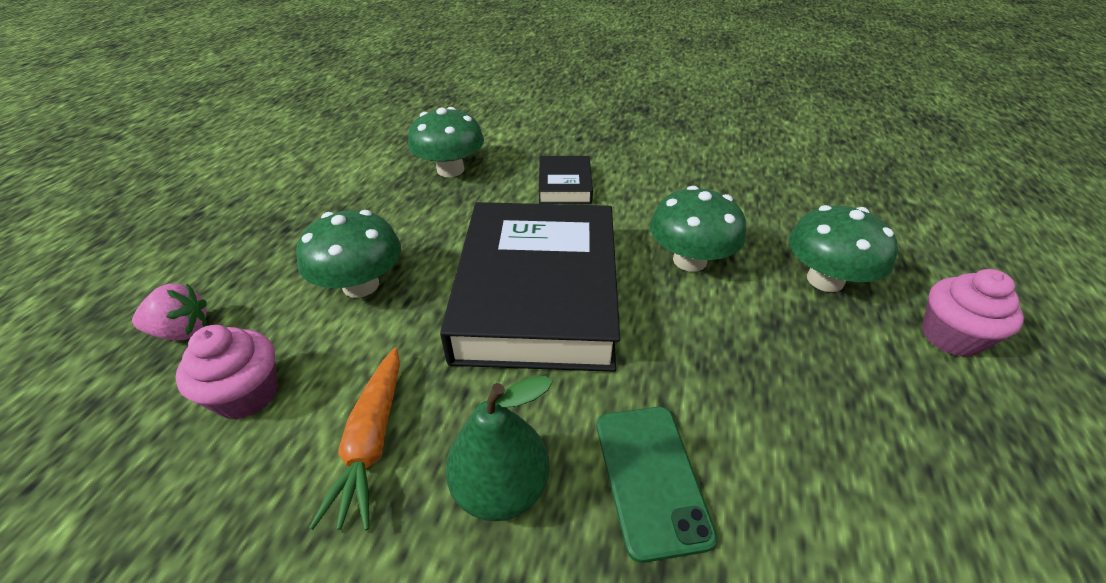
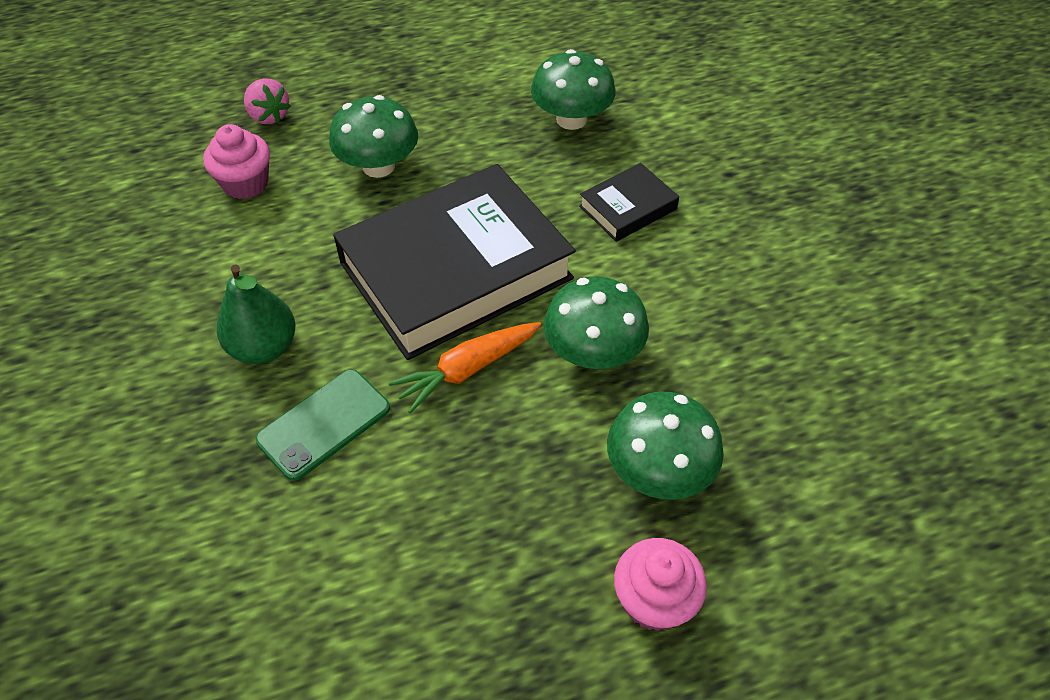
camera: 55 degrees right, 10 degrees up
(372, 442) = (253, 265): orange carrot -> orange carrot (467, 370)

